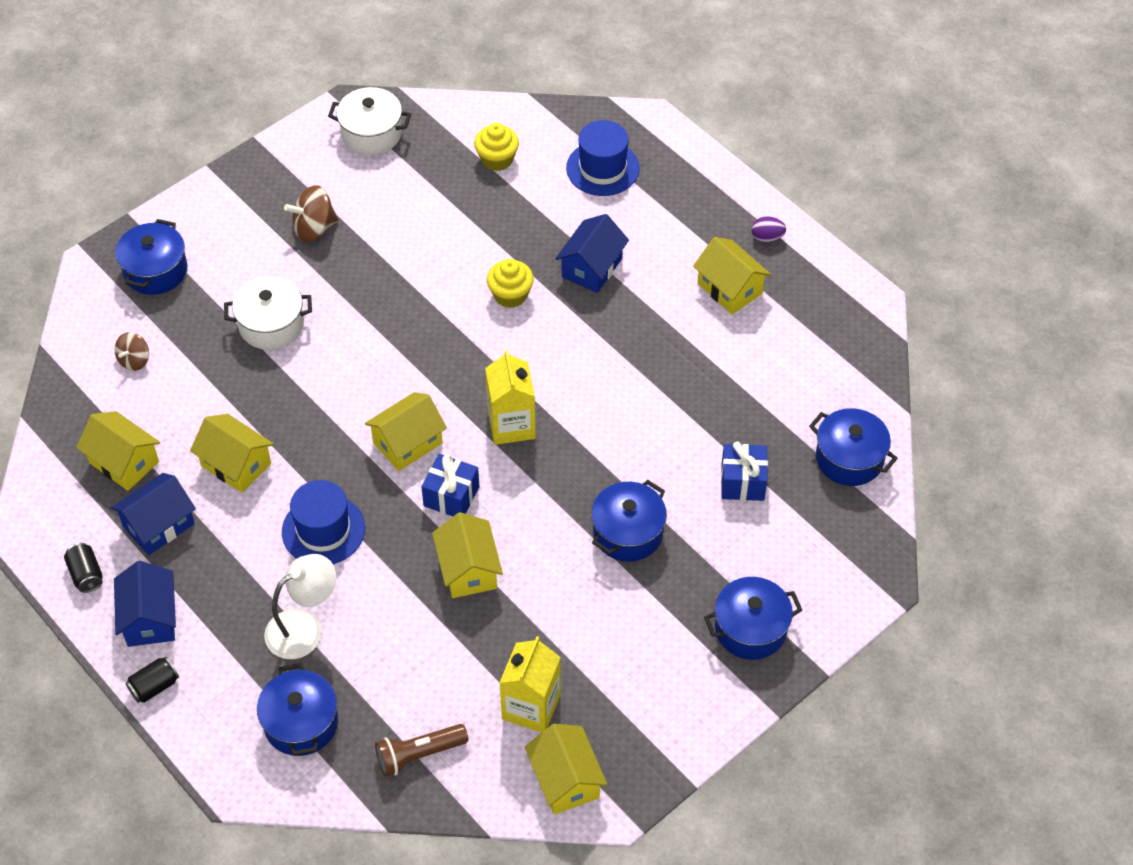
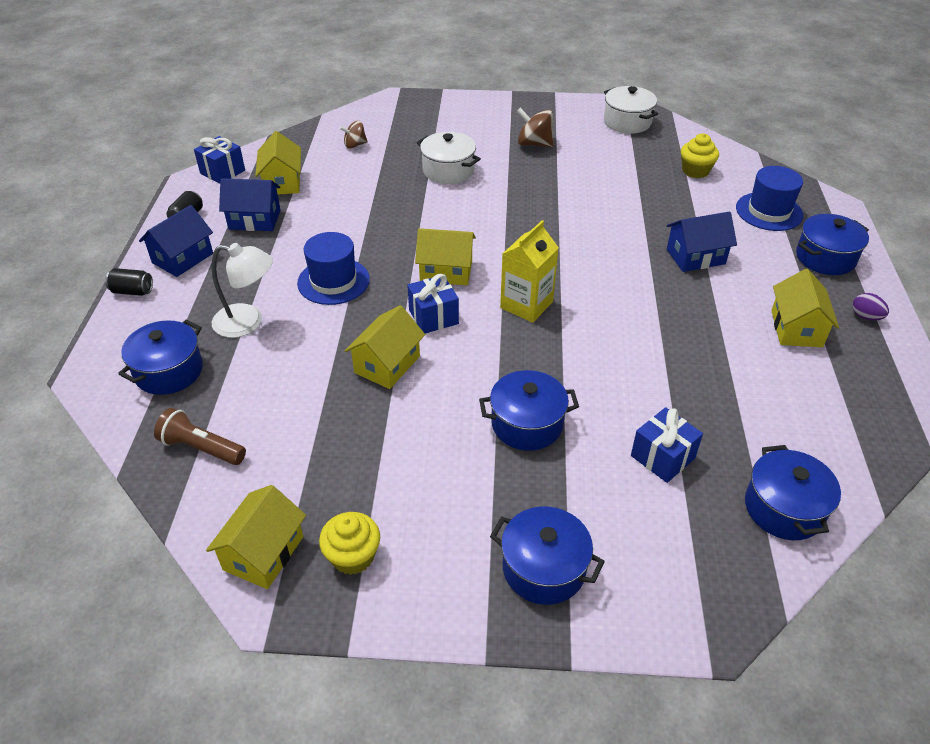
camera: 45 degrees right, 10 degrees down
(41, 497) = (222, 172): none -> blue gift
(155, 271) = (421, 116): blue pot -> blue pot (825, 258)
(236, 464) = (335, 219): yellow house -> none
(510, 295) = (617, 238): yellow cupcake -> yellow cupcake (353, 556)
(531, 707) = (310, 481): yellow carton -> none

